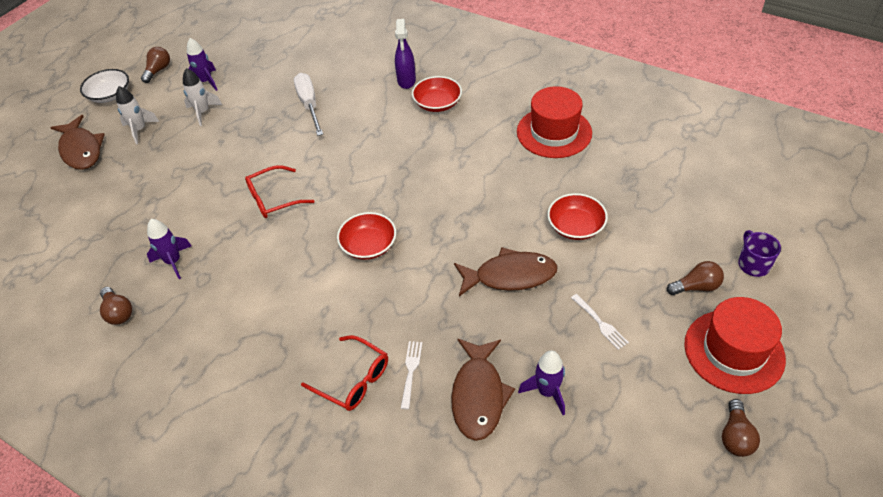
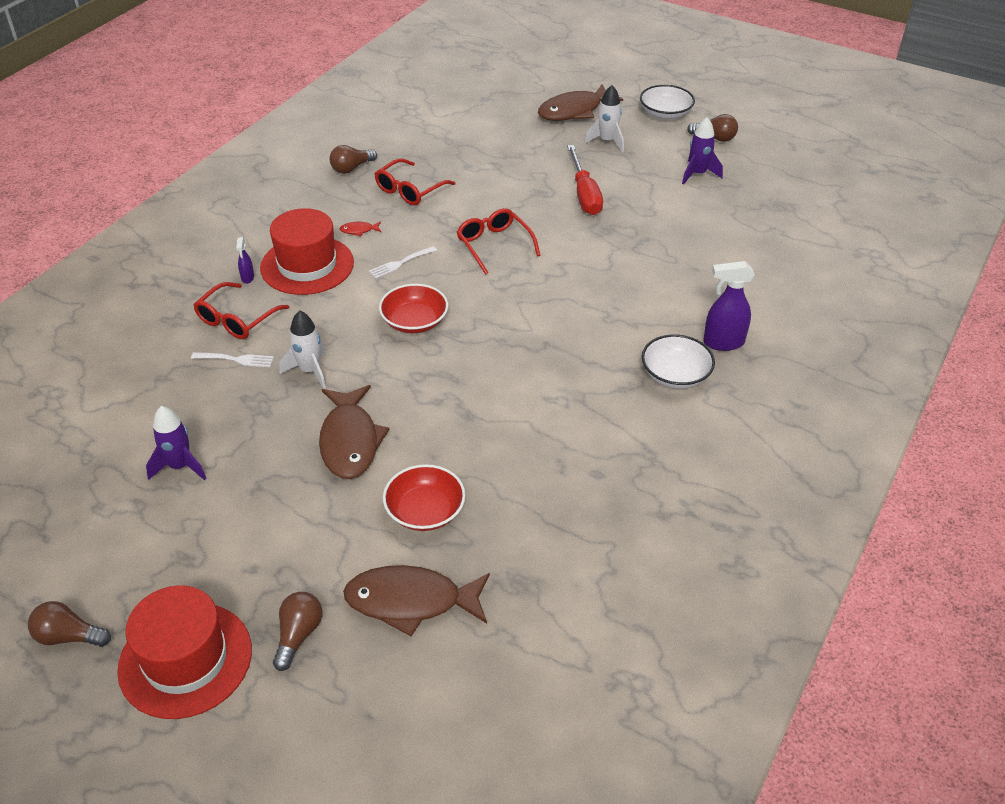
camera: 85 degrees right, 5 degrees down
(173, 262) = (409, 190): purple rocket -> red glasses
(203, 112) = (640, 179): white rocket -> white rocket (309, 371)
(215, 144) = (584, 194): none -> red screwdriver
(230, 296) = (359, 230): none -> red fish
(289, 380) = (247, 278): none -> purple spray bottle
(309, 105) = (662, 258): white screwdriver -> none
(437, 103) = (675, 374): red bowl -> white bowl
(478, 395) = (192, 410): brown fish -> brown fish (410, 601)
(554, 132) = (619, 500): red hat -> red hat (307, 265)
(600, 323) = (261, 522): white fork -> white fork (400, 263)
(696, 287) = (298, 635): brown light bulb -> brown light bulb turned 150 degrees counterclockwise
(753, 264) = (327, 716): purple mug -> none

